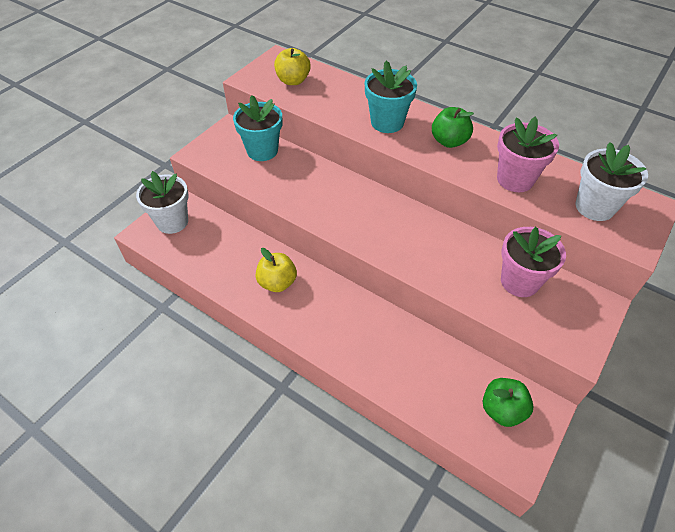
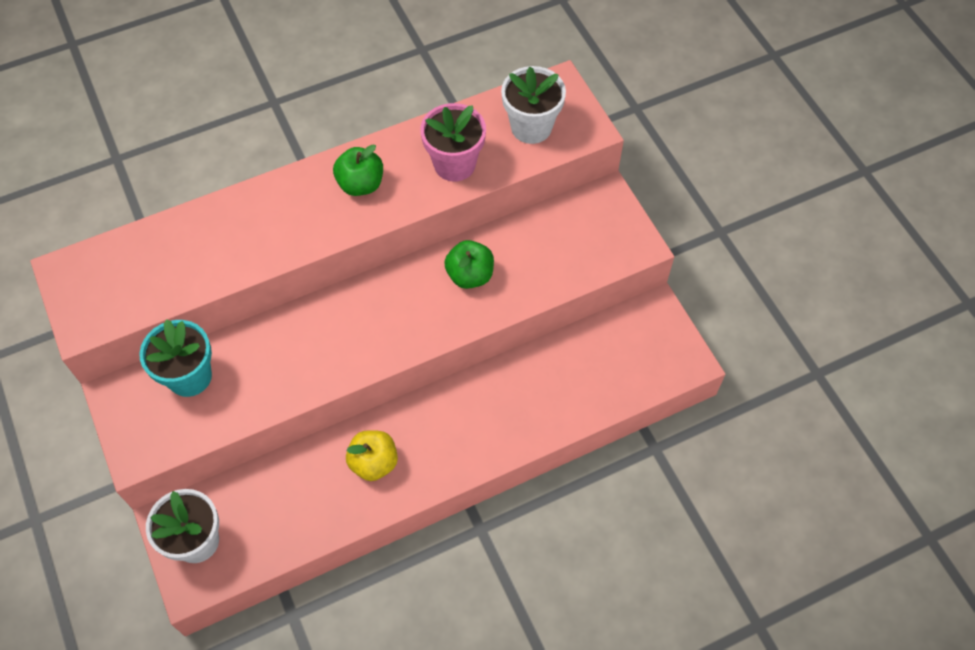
camera: 60 degrees left, 10 degrees up
(293, 81) = (130, 278): yellow apple -> none
(387, 122) = (286, 223): turquoise flower pot -> none
(502, 410) = (638, 342): green apple -> green apple (470, 275)
(519, 281) = (545, 240): pink flower pot -> none

